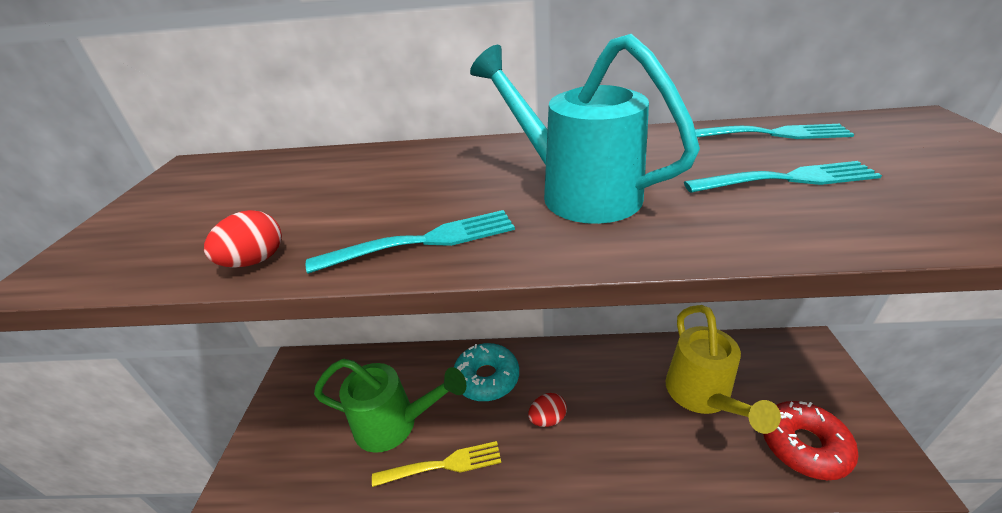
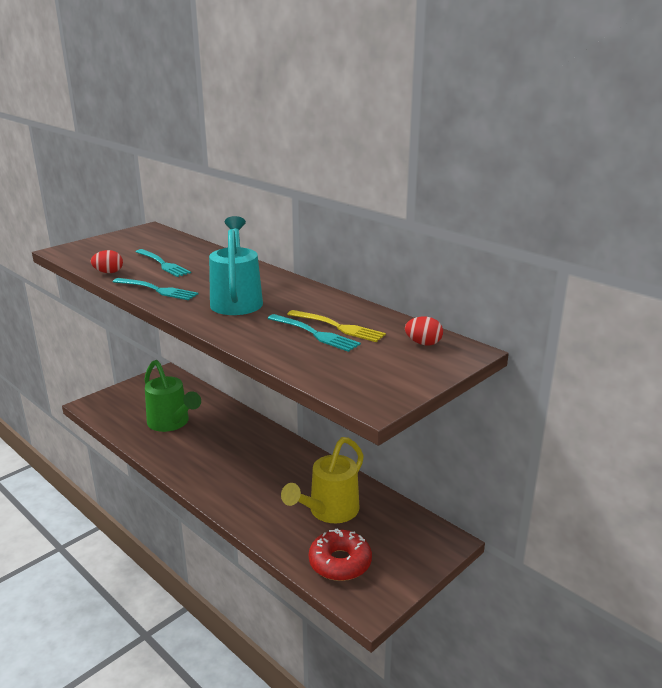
camera: 40 degrees right, 10 degrees down
(443, 465) = (167, 450): yellow fork -> yellow fork (338, 327)
(487, 378) = (237, 433): turquoise donut -> none
(547, 419) = (237, 466): red egg -> red egg (423, 343)
(770, 134) = (373, 320): turquoise fork -> turquoise fork (163, 264)

